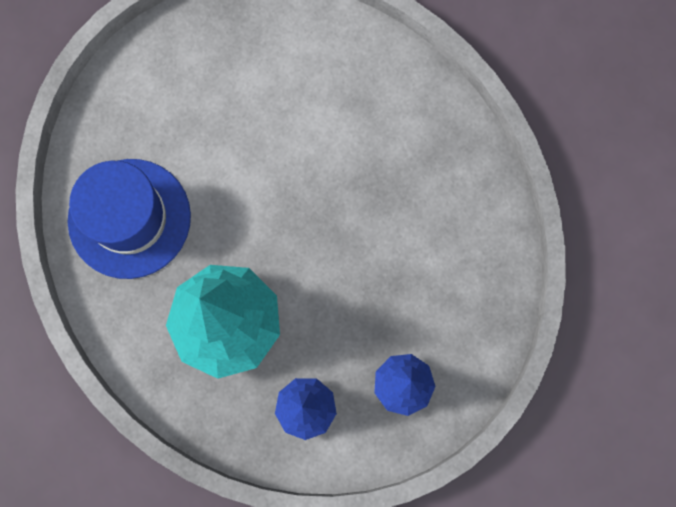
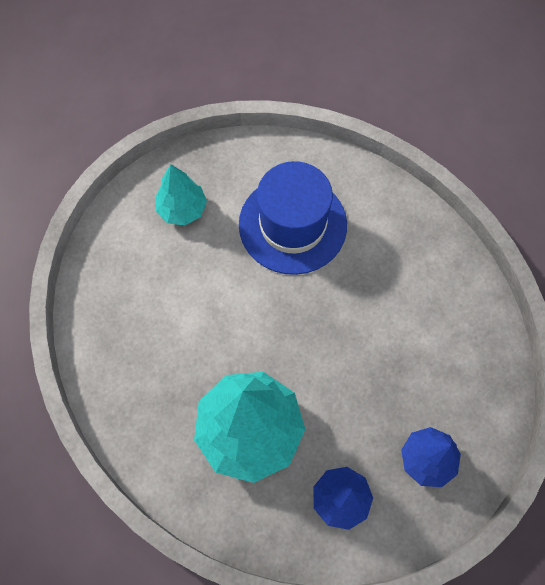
camera: 10 degrees left, 10 degrees down
(129, 218) = (140, 348): blue hat -> blue hat (292, 224)
(199, 71) = (182, 209): none -> turquoise tree

